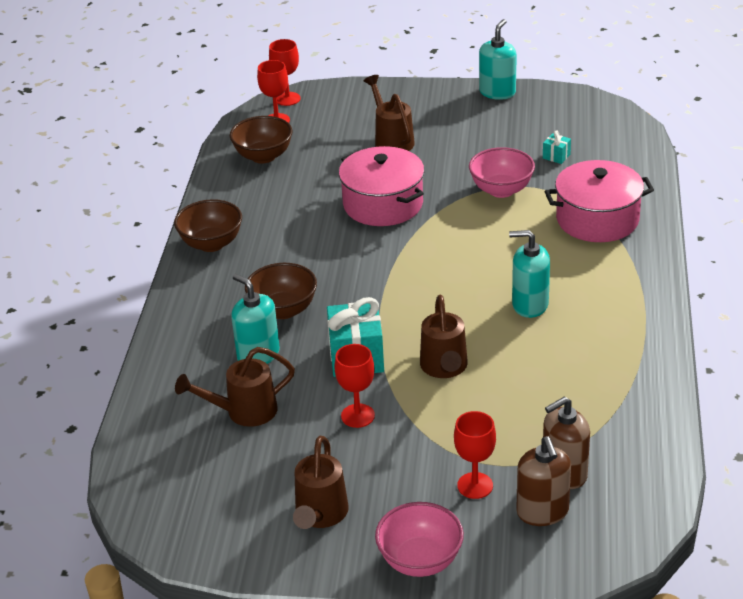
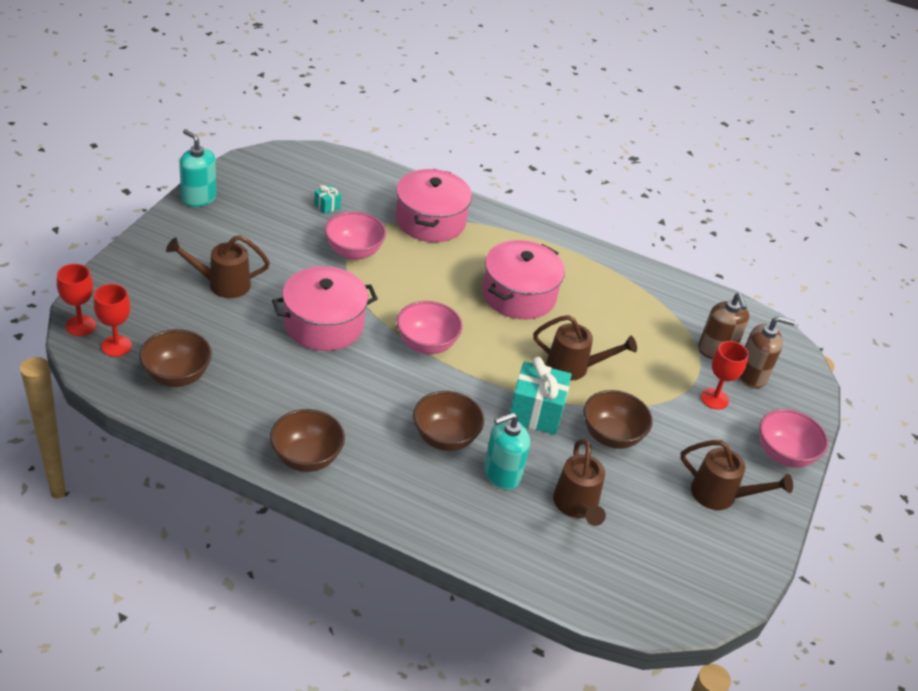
camera: 80 degrees left, 5 degrees up
(357, 416) = (611, 436): red goblet -> brown bowl
(403, 267) = (426, 344): none -> pink bowl
(530, 305) = (519, 295): turquoise soap dispenser -> pink pot

